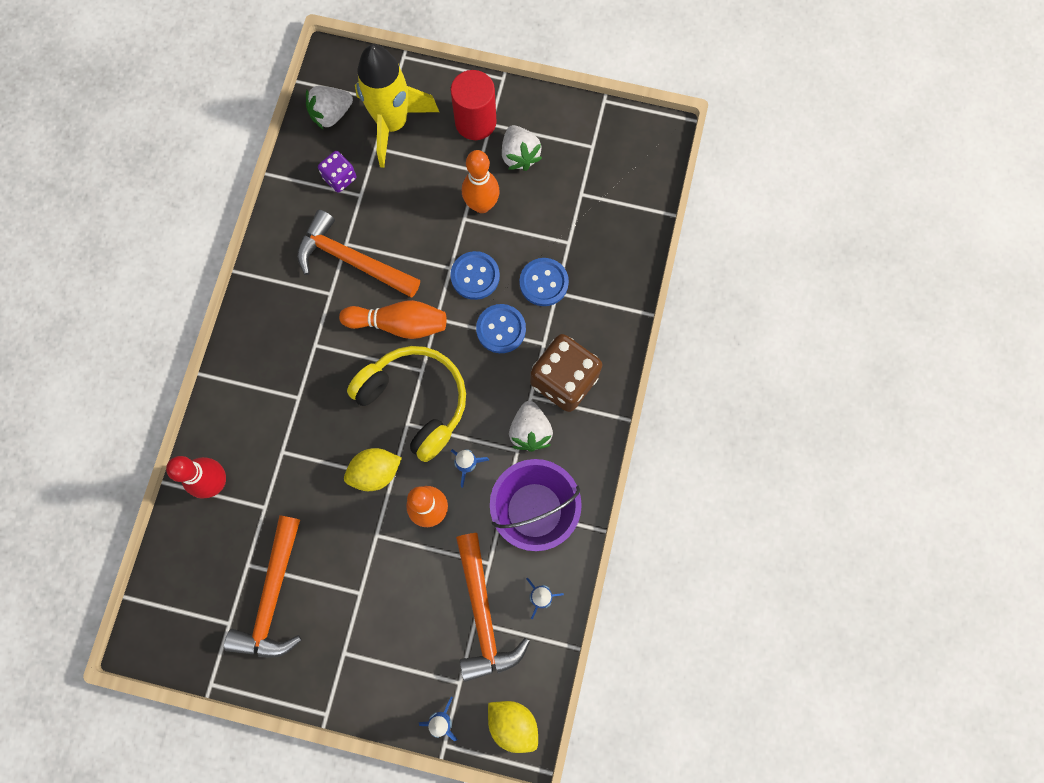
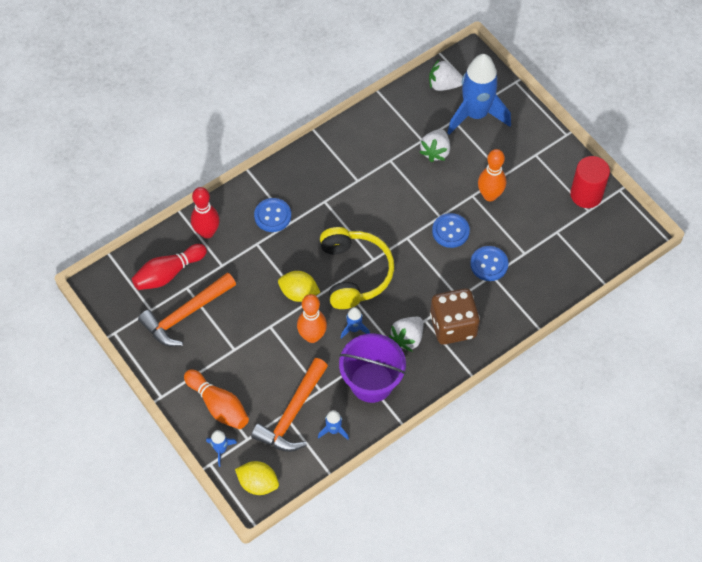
camera: 40 degrees right, 15 degrees down
(212, 565) = (168, 273): none -> red bowling pin
(340, 178) = (418, 122): purple dice -> none
(352, 260) = (385, 171): orange hammer -> none
(392, 124) = (476, 114): yellow rocket -> blue rocket
(399, 324) = (382, 225): orange bowling pin -> orange bowling pin (218, 405)
(475, 122) = (527, 147): red cylinder -> red cylinder (586, 194)
(501, 329) = (440, 271): blue button -> blue button (272, 216)
(513, 723) = (258, 483): yellow lemon -> yellow lemon turned 60 degrees counterclockwise
(519, 155) = (537, 184): white strawberry -> white strawberry (435, 151)

